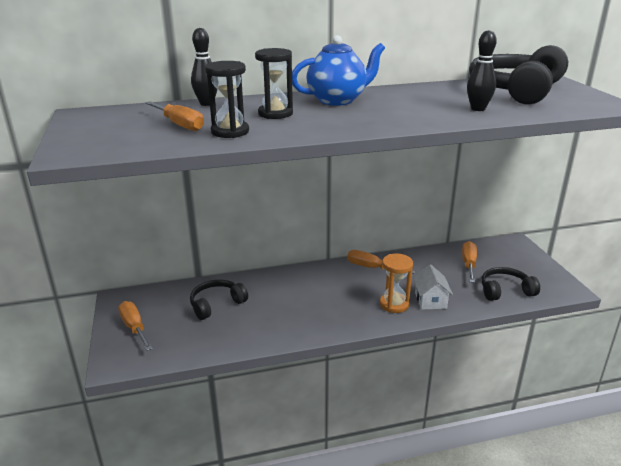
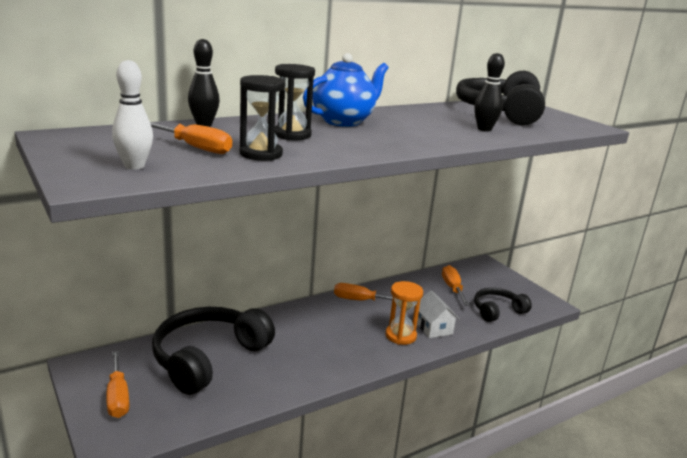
camera: 20 degrees left, 5 degrees down
(116, 140) = (134, 166): none -> white bowling pin
(134, 327) = (118, 397): orange screwdriver -> orange screwdriver turned 150 degrees counterclockwise
(216, 304) = (208, 358): black headphones -> black headphones, size x1.79

